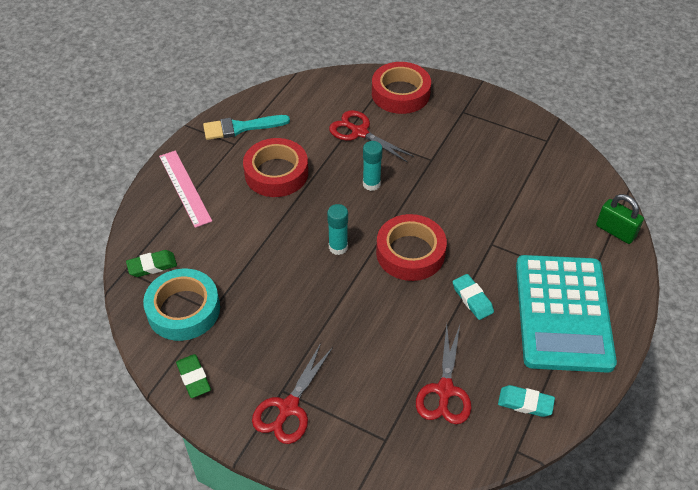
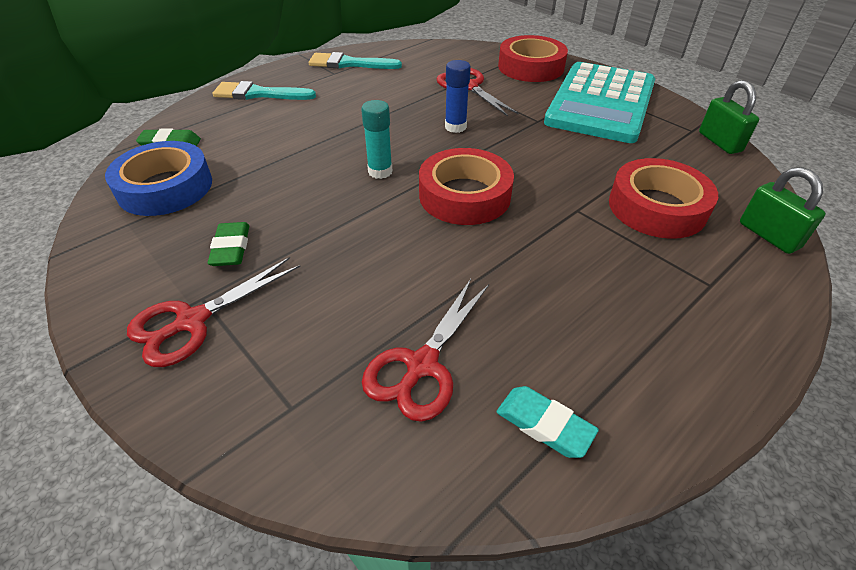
camera: 20 degrees right, 5 degrees down
(183, 309) = (165, 187): turquoise tape -> blue tape
(185, 188) = (259, 94): pink ruler -> turquoise brush
(193, 378) = (112, 254): green eraser -> green eraser (231, 248)
(276, 173) = (358, 100): red tape -> red tape (657, 207)
(371, 184) = (455, 127): turquoise glue stick -> blue glue stick
(472, 299) = (522, 262): turquoise eraser -> none
(562, 313) = (655, 313): turquoise calculator -> turquoise calculator (600, 103)
(568, 149) = (719, 142): none -> green padlock

